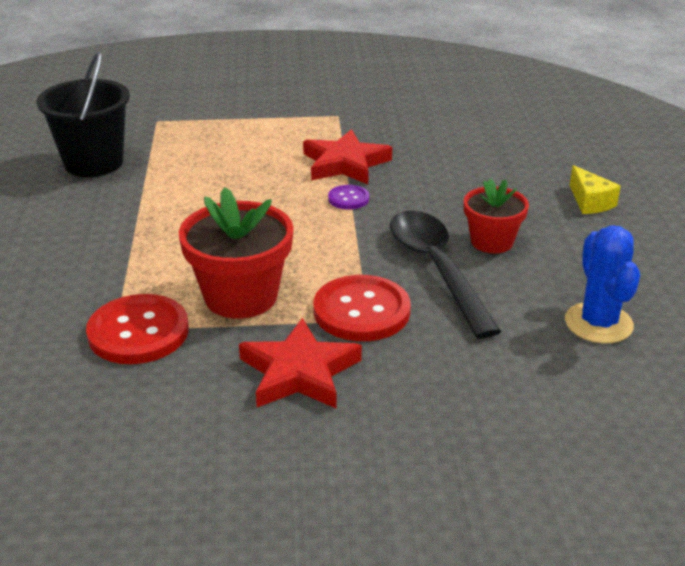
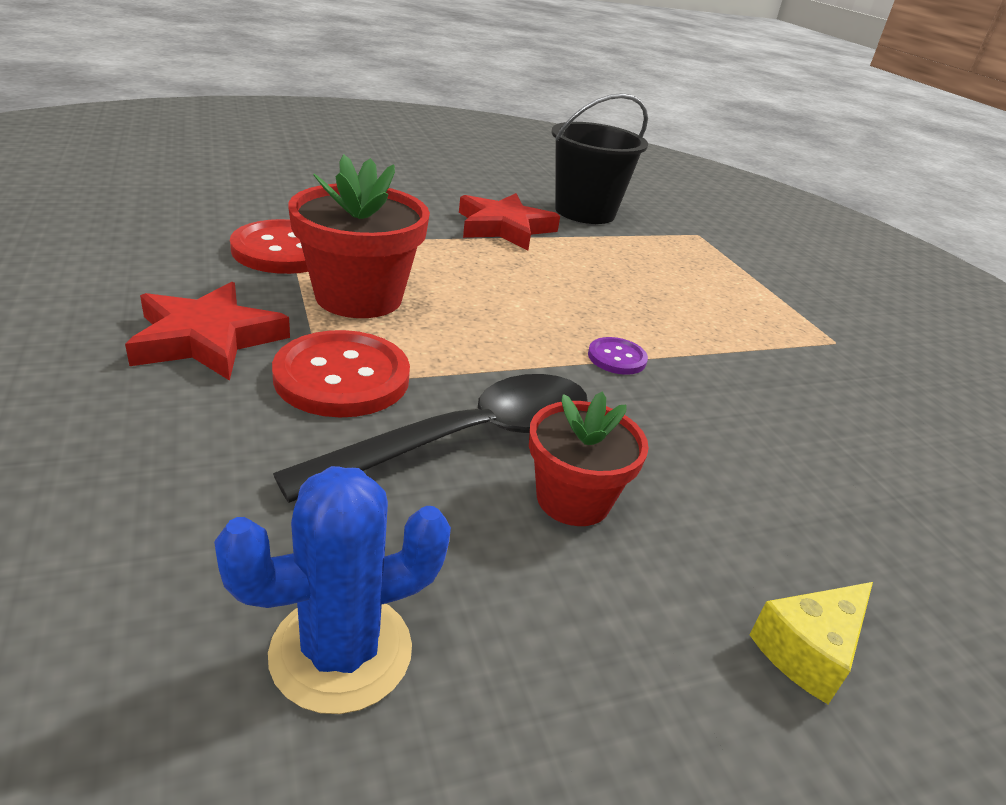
camera: 70 degrees right, 0 degrees up
(345, 163) = (708, 352): red star -> red star (504, 228)

